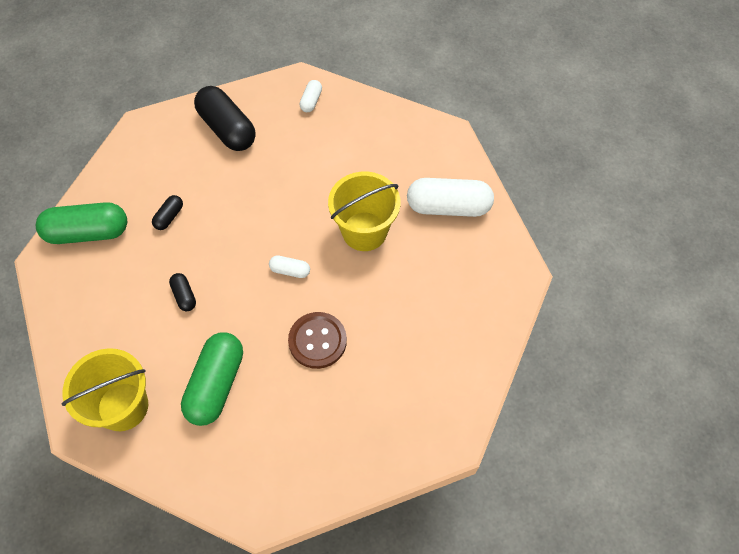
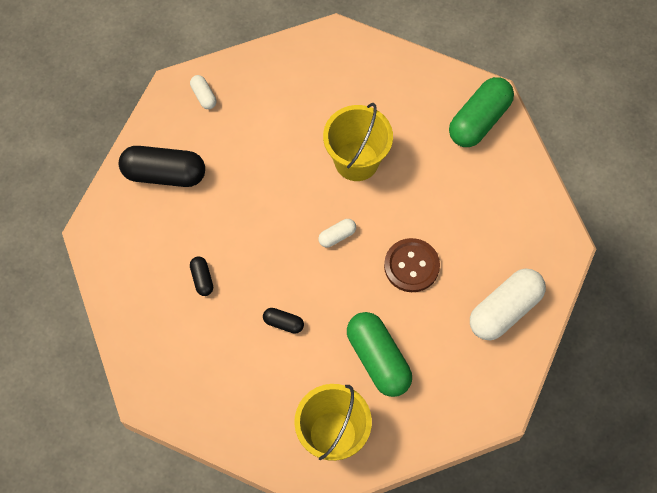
camera: 45 degrees left, 5 degrees up
(87, 232) = (153, 347): green capsule -> green capsule (479, 120)
(448, 206) = (394, 91): white capsule -> white capsule (504, 310)

